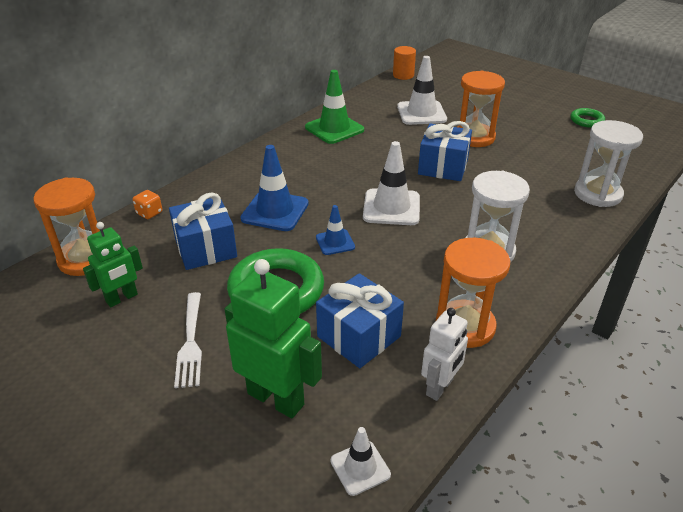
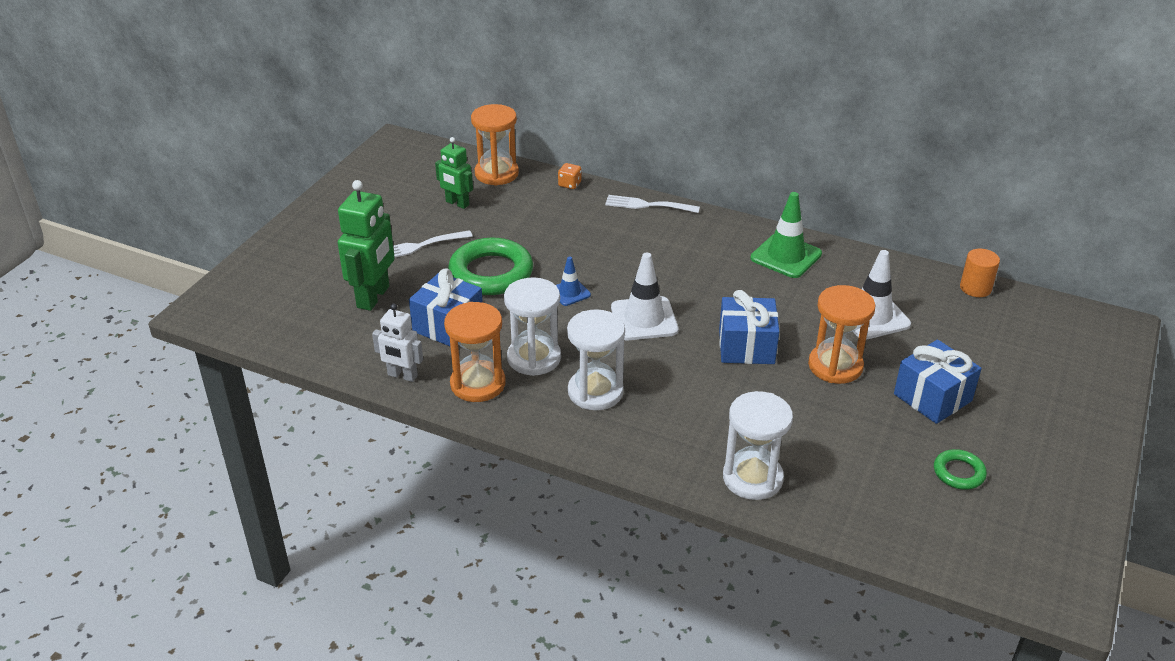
camera: 75 degrees right, 0 degrees up
(205, 248) = (532, 225): blue gift -> blue gift (932, 397)
(220, 175) = (648, 205): none -> white fork
(275, 211) = (603, 249): blue traffic cone -> none
(360, 468) = (320, 345): white traffic cone -> none
(431, 281) = (534, 358): none -> white hourglass

